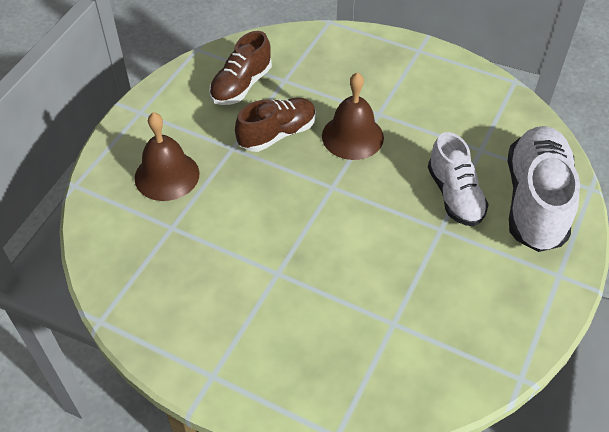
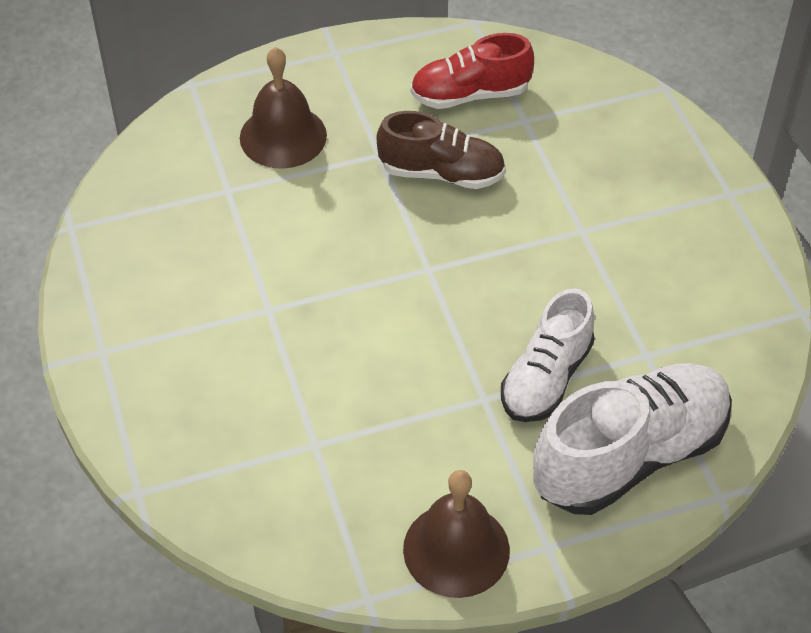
camera: 45 degrees right, 0 degrees up
(241, 86) = (470, 95): brown shoe -> red shoe
(352, 136) = (518, 233): brown bell -> brown bell (456, 549)

